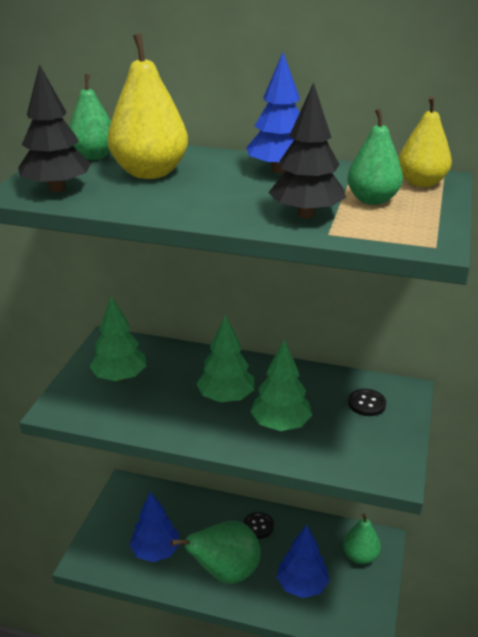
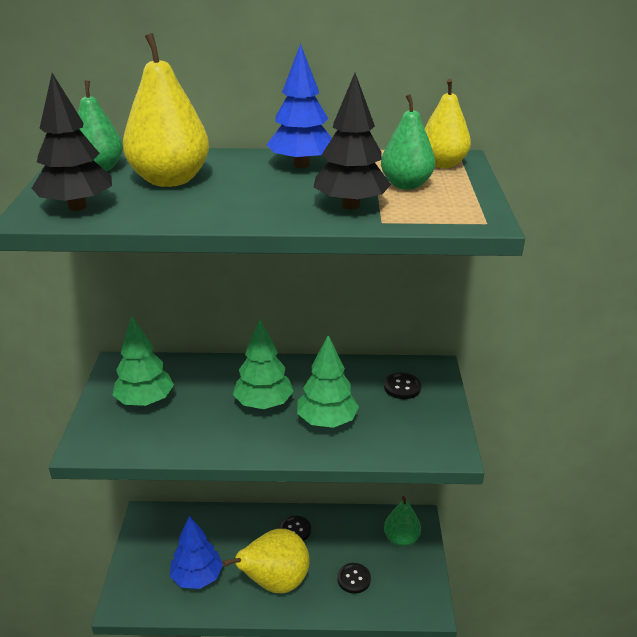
camera: 15 degrees left, 0 degrees up
(225, 572) = (275, 583): green pear -> yellow pear
(302, 585) = (354, 579): blue tree -> black button

